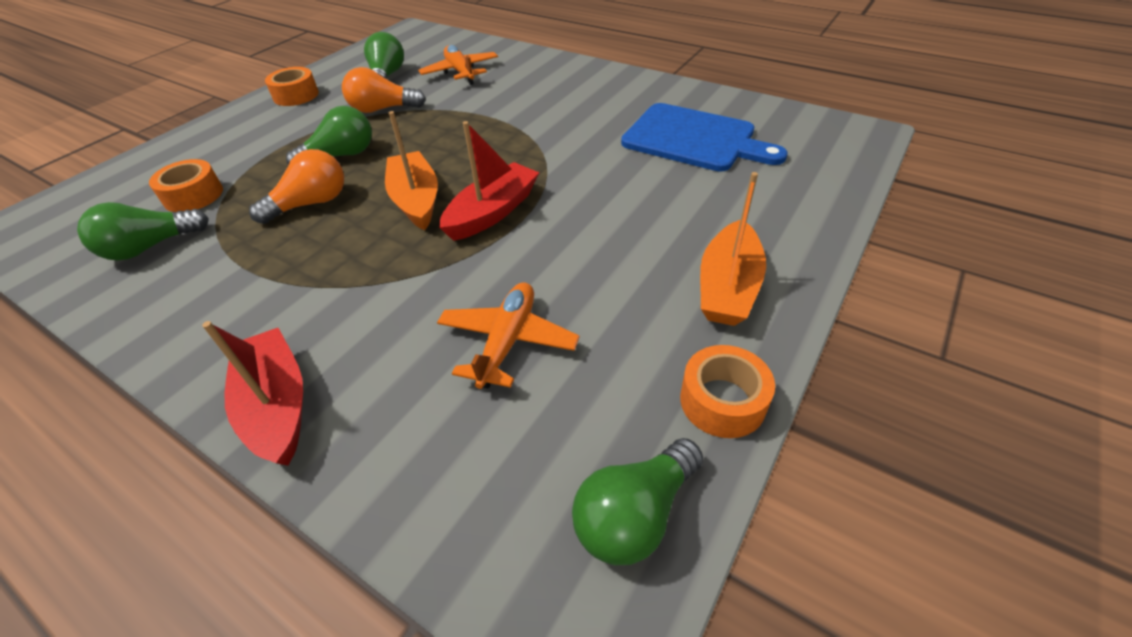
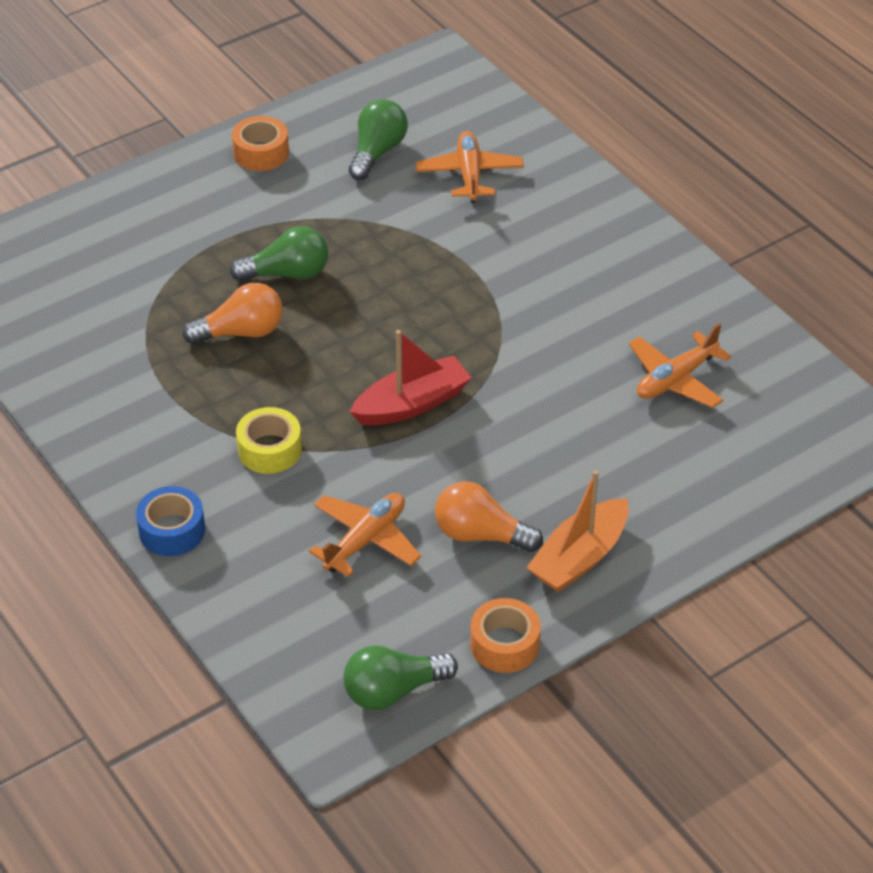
camera: 20 degrees right, 0 degrees up
(150, 247) = (85, 336): green light bulb -> none
(193, 195) = (129, 281): orange tape -> none
(277, 406) = (172, 530): red boat -> blue tape
(369, 288) = (269, 450): none -> yellow tape
(382, 109) = (353, 212): orange light bulb -> orange light bulb (480, 534)
(416, 200) = (344, 363): orange boat -> none
(694, 139) = (676, 379): blue cutting board -> orange plane

